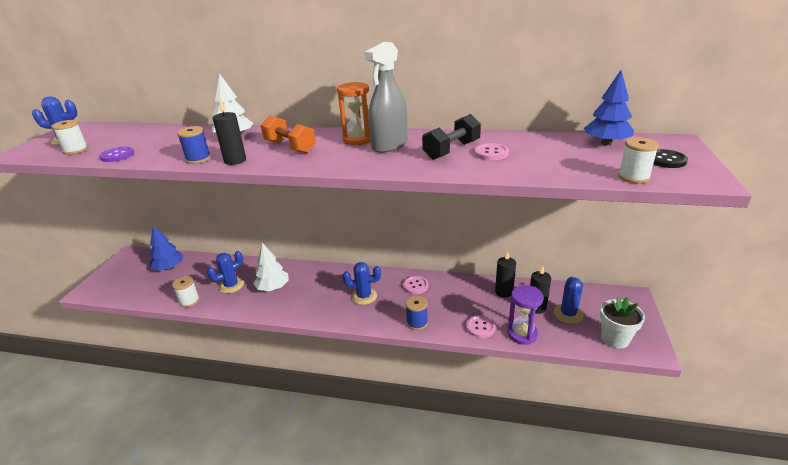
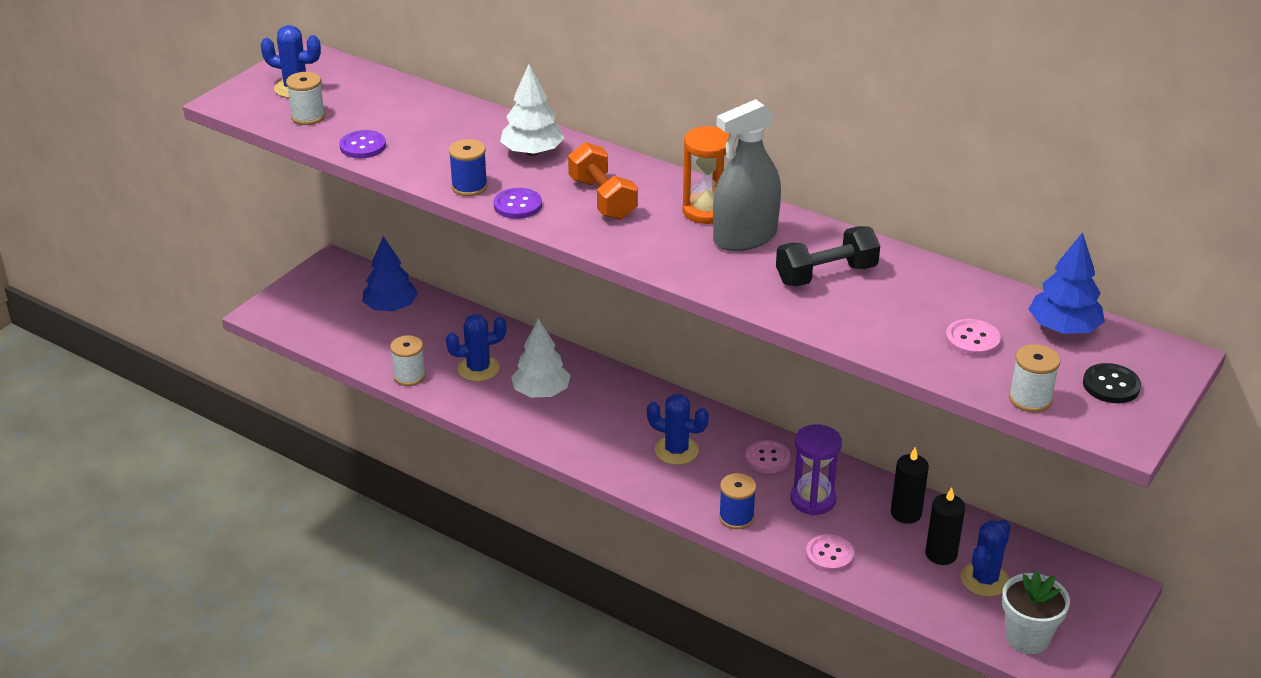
camera: 20 degrees right, 5 degrees up
(235, 160) = (518, 205): black candle -> purple button
(491, 153) = (877, 297): pink button -> pink button (972, 340)
(522, 334) = (887, 585): purple hourglass -> purple hourglass (813, 499)

